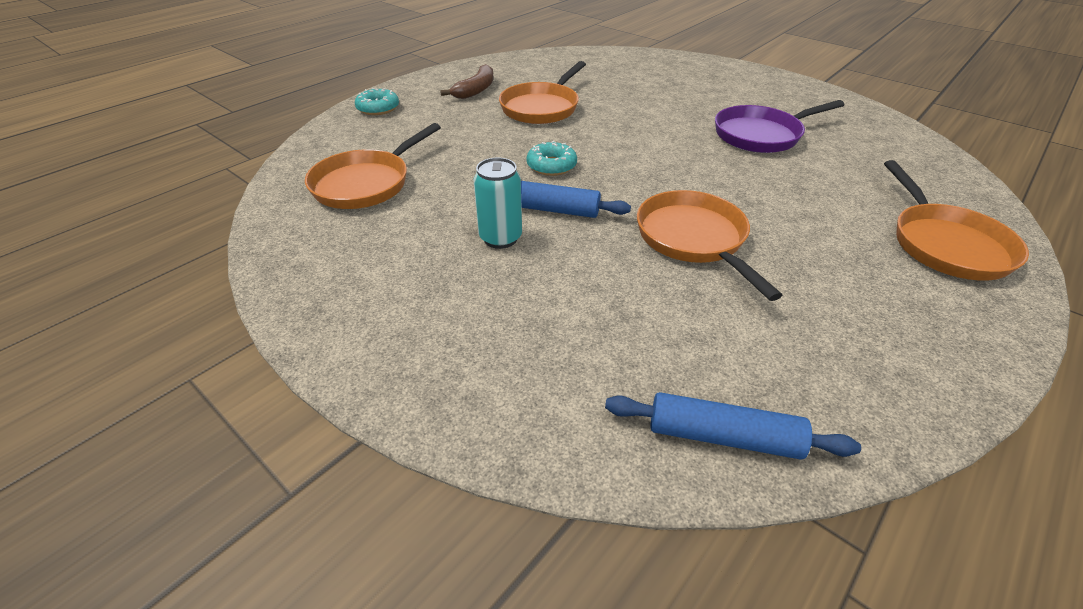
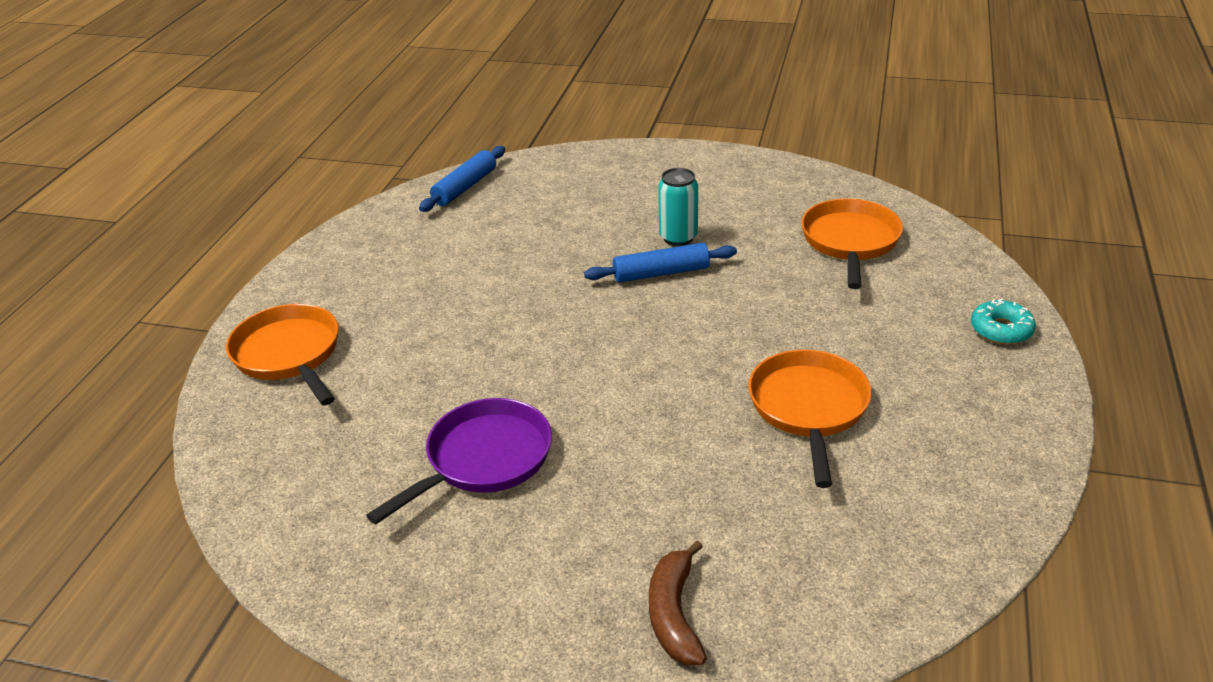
camera: 155 degrees right, 5 degrees down
(476, 90) = (939, 412): brown banana -> brown banana (674, 614)
(551, 166) = (704, 318): turquoise donut -> none
(694, 239) = (520, 286): orange pan -> none
(723, 436) = (465, 187): blue rolling pin -> blue rolling pin turned 45 degrees counterclockwise

